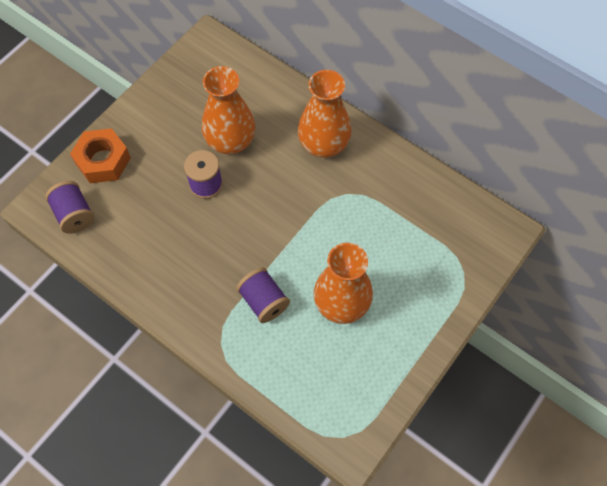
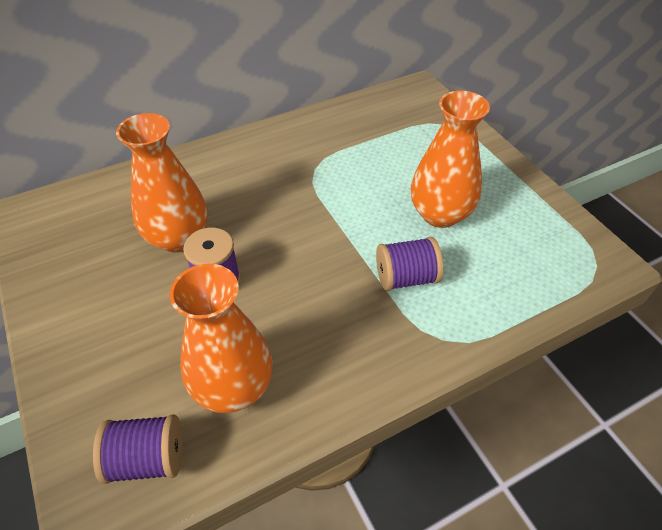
camera: 65 degrees left, 15 degrees down
(103, 161) = (90, 387): orange nut -> none
(323, 144) = (245, 165): orange vase -> orange vase (233, 387)

